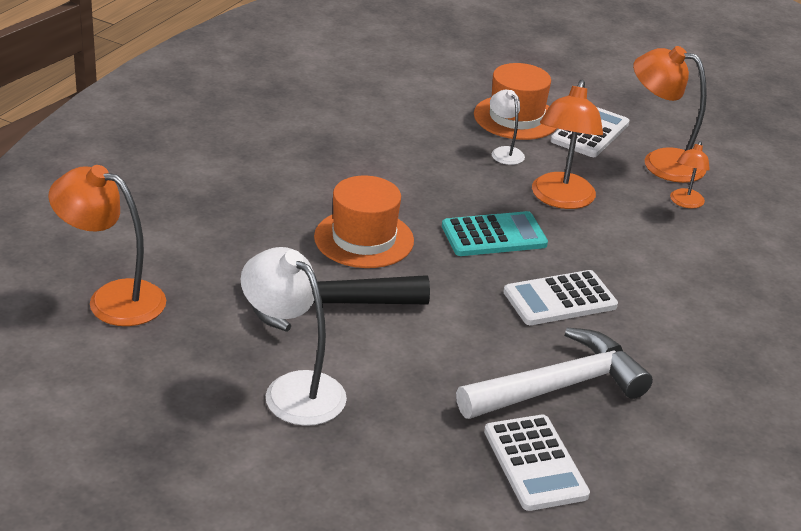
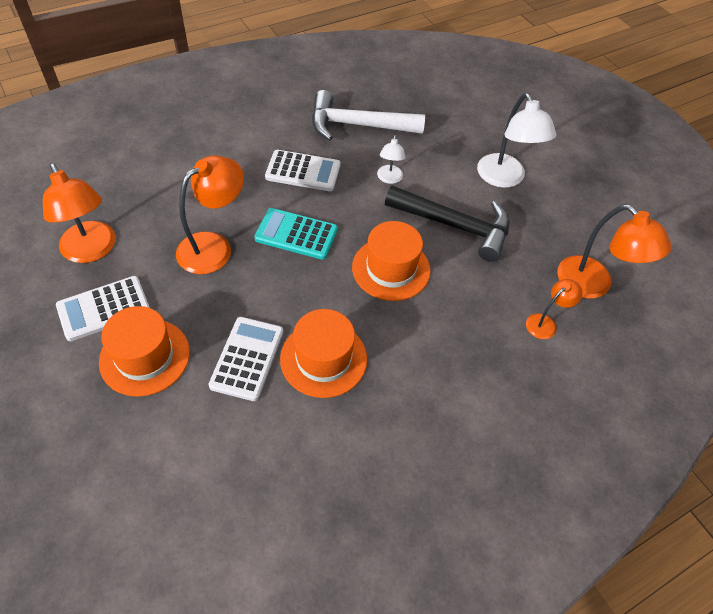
camera: 150 degrees left, 20 degrees up
(367, 157) = (323, 359): none -> orange hat
(504, 152) = (203, 315): white lamp -> white lamp (389, 179)
(535, 463) = (406, 98): white calculator -> white calculator (247, 358)
(685, 203) = (129, 207): orange lamp -> orange lamp (545, 323)

